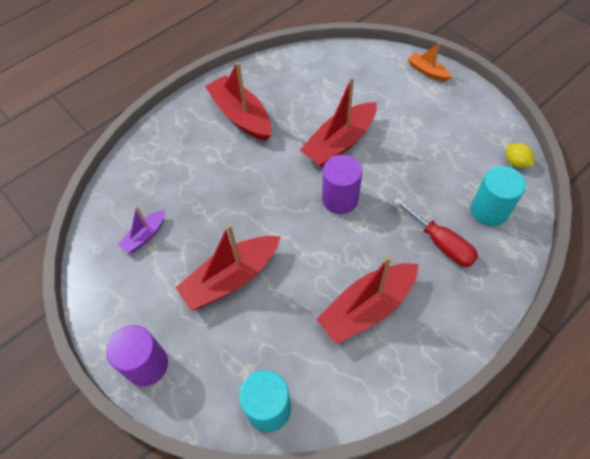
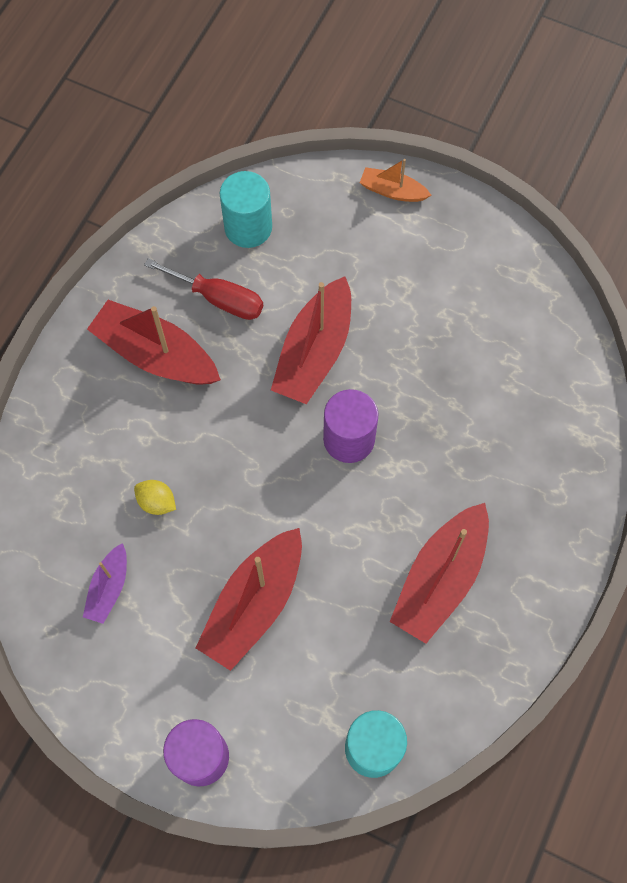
camera: 25 degrees left, 10 degrees up
(441, 243) = (499, 458): red screwdriver -> red screwdriver (219, 299)
(489, 211) = (543, 389): turquoise cylinder -> turquoise cylinder (248, 227)
(516, 162) = (556, 304): yellow lemon -> yellow lemon (157, 502)

